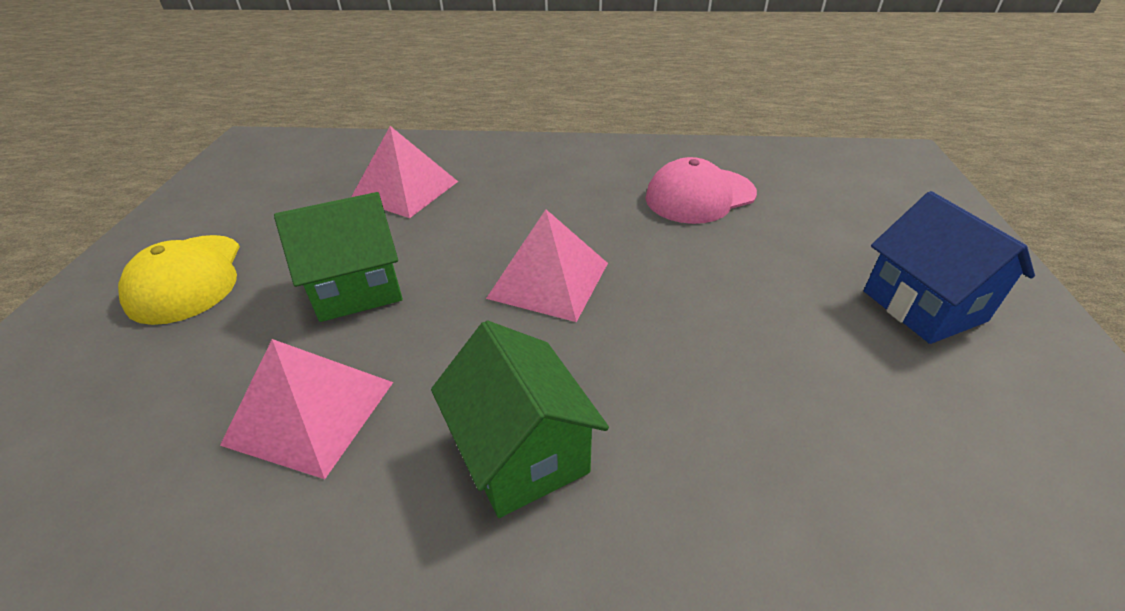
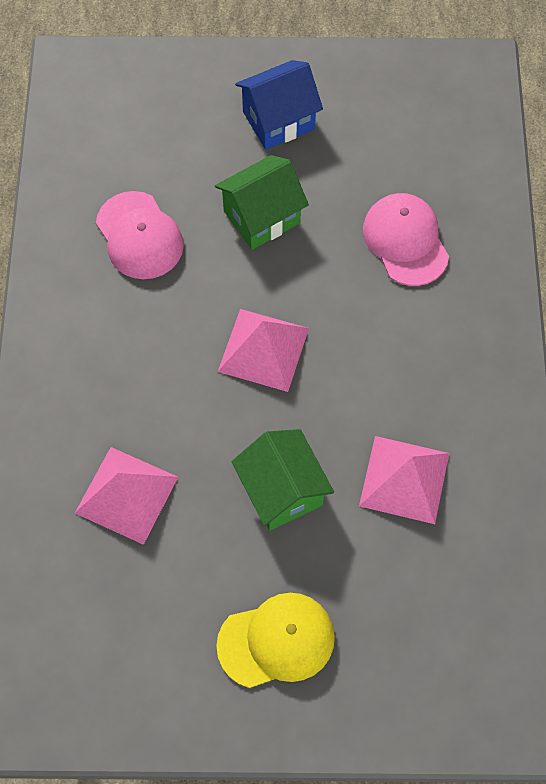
camera: 95 degrees left, 25 degrees up
(522, 453) = (419, 351): green house -> green house (261, 217)
(742, 452) = (405, 241): none -> pink cap

